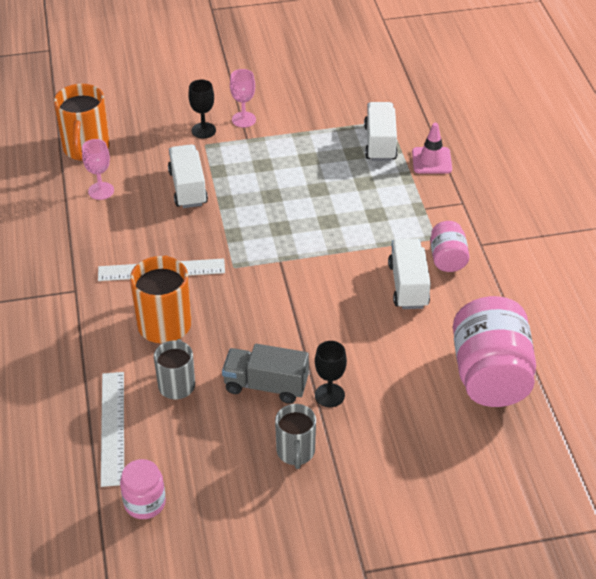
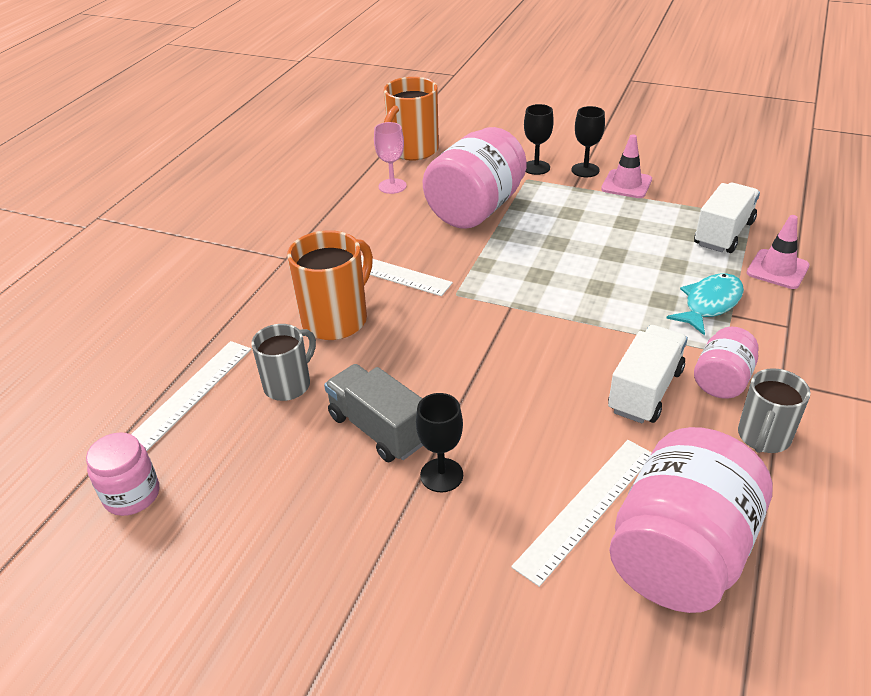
camera: 35 degrees right, 5 degrees down
(188, 188) = (476, 209): white truck -> pink jar
(243, 119) = (585, 170): pink goblet -> black goblet
(284, 123) = (626, 184): none -> pink traffic cone
(295, 452) = (341, 524): grey mug -> grey mug (763, 437)
(406, 205) = (709, 304): none -> turquoise fish
(425, 374) = (586, 508): none -> white ruler

